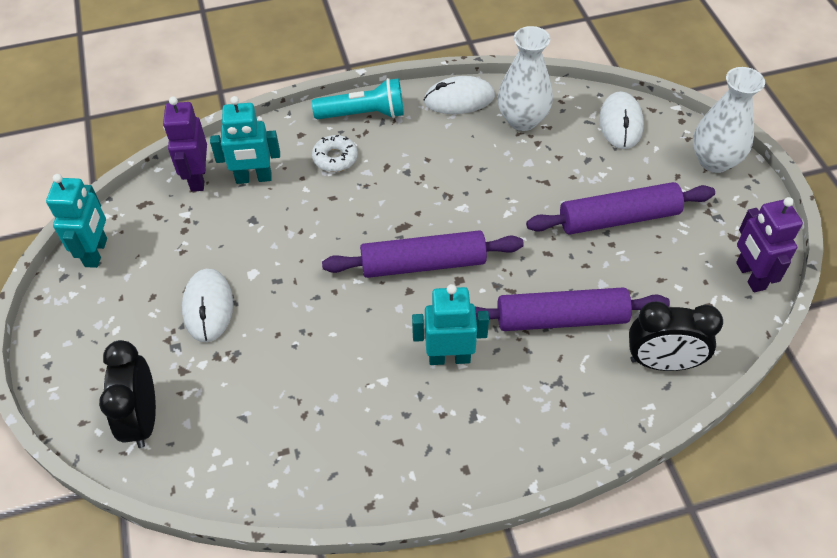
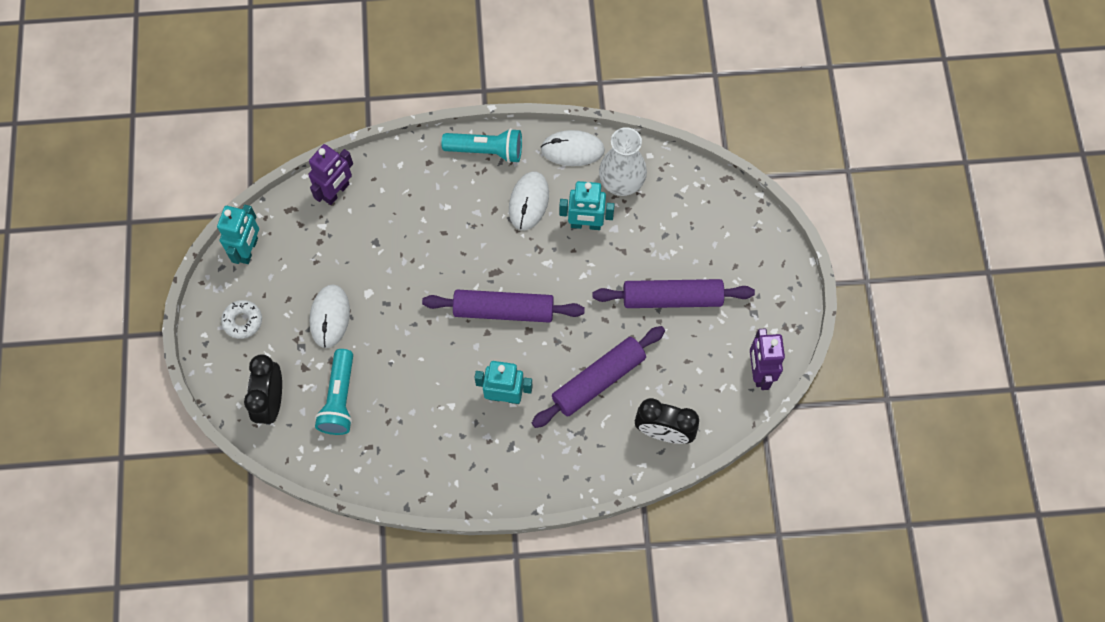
camera: 10 degrees right, 15 degrees up
(197, 178) = (336, 192): purple robot -> purple robot turned 150 degrees counterclockwise
(235, 399) = (340, 399): none -> turquoise flashlight
(253, 178) = (382, 201): turquoise robot -> turquoise robot (585, 224)
(335, 158) = (453, 193): white donut -> white donut (243, 321)
(561, 319) = (598, 380): purple rolling pin -> purple rolling pin turned 45 degrees counterclockwise
(620, 123) = (705, 202): white mouse -> white mouse (529, 202)
(714, 161) = (771, 257): white vase -> none

